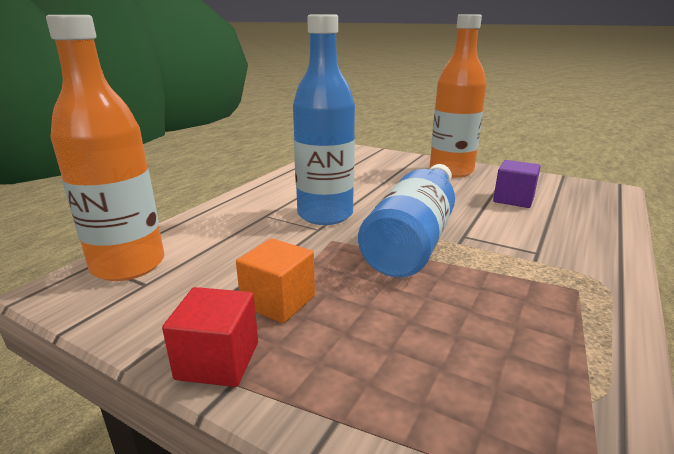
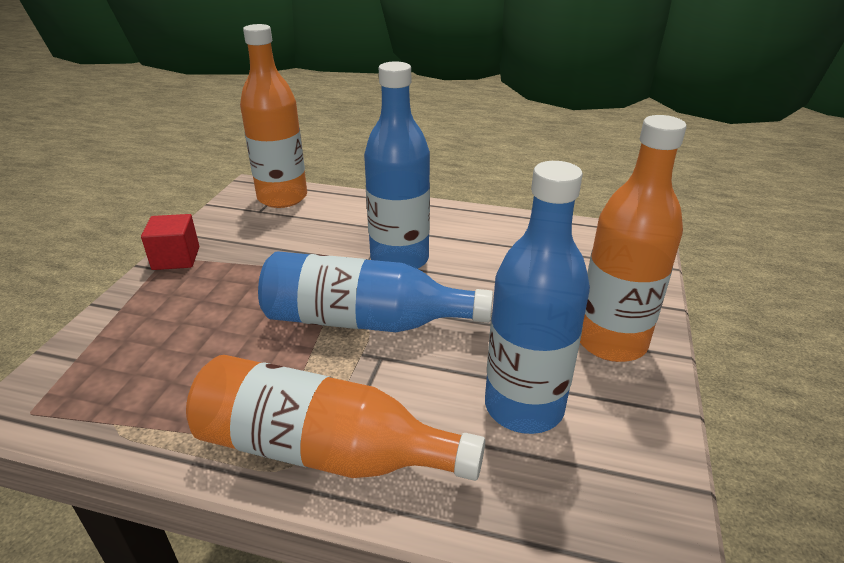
camera: 75 degrees right, 10 degrees up
(278, 301) = (239, 265): orange cube -> none
(513, 199) = (524, 407): purple cube -> blue bottle
(578, 266) = (323, 450): none -> orange bottle

